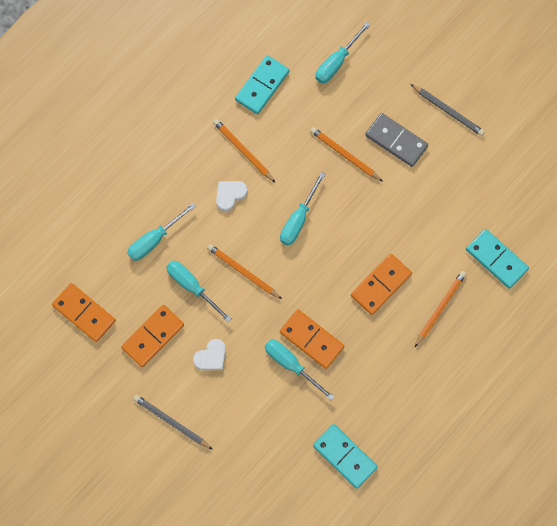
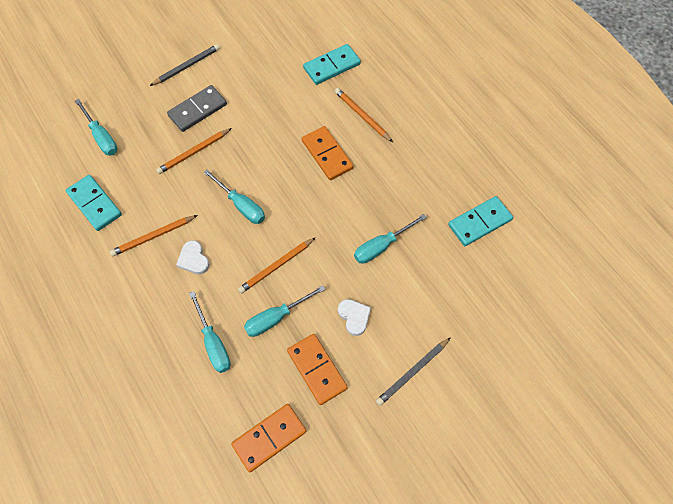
camera: 75 degrees left, 10 degrees down
(311, 339) = (362, 223): orange domino -> none

